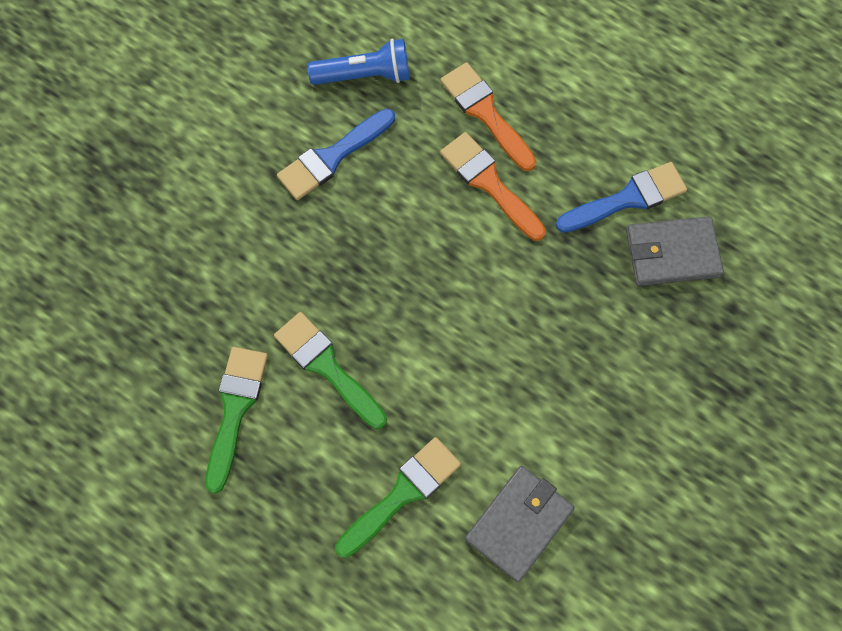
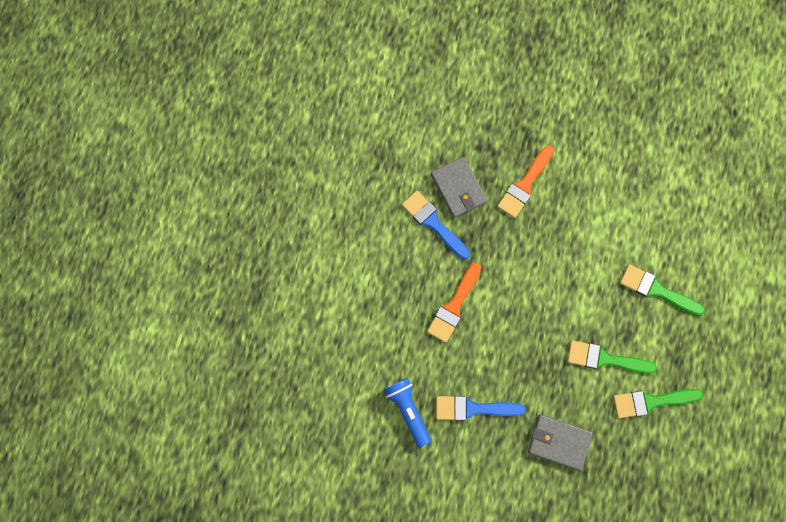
camera: 110 degrees left, 5 degrees up
(327, 366) = (605, 359): green brush -> green brush turned 75 degrees clockwise
(332, 157) = (473, 408): blue brush -> blue brush turned 150 degrees clockwise
(485, 113) = (407, 324): orange brush -> orange brush (524, 185)
(519, 523) = (645, 224): grey wallet -> grey wallet (559, 442)

